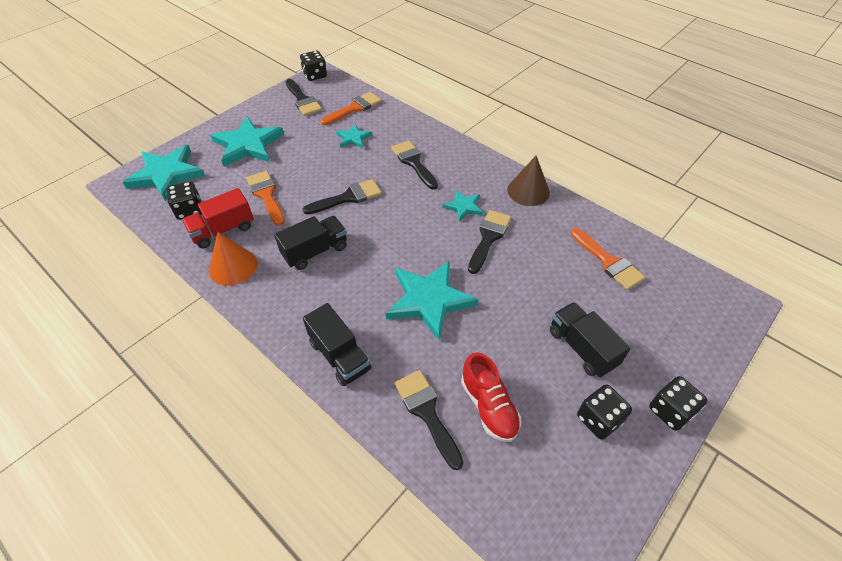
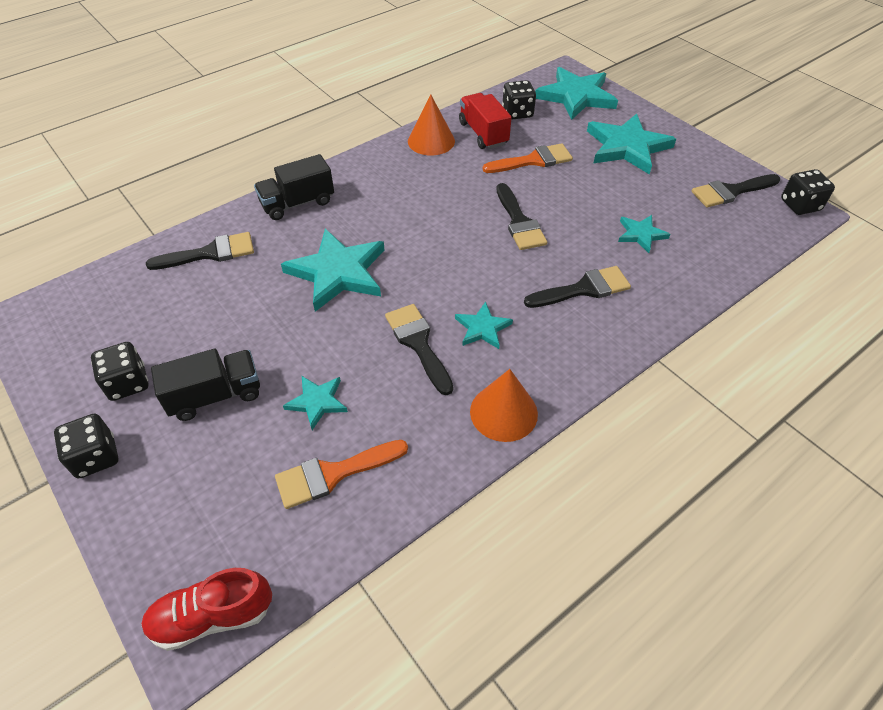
camera: 100 degrees right, 0 degrees up
(315, 251) = (436, 193): black truck -> none
(354, 108) = (715, 240): orange brush -> none
(488, 238) = (418, 343): black brush -> black brush turned 150 degrees counterclockwise
(489, 406) = (191, 297): red shoe -> red shoe (212, 616)
(528, 191) = (503, 412): brown cone -> orange cone
(560, 283) = (317, 402): none -> turquoise star

